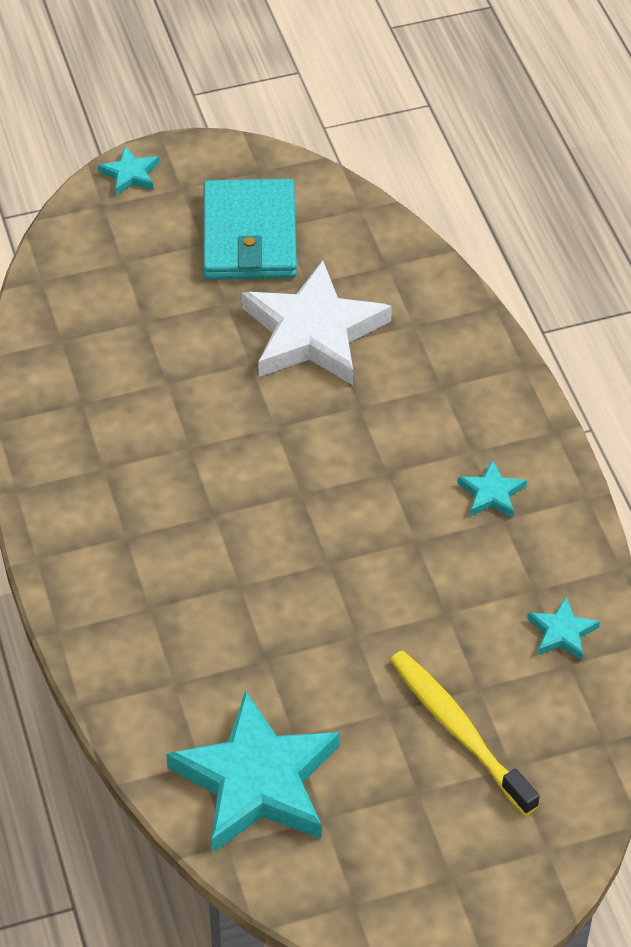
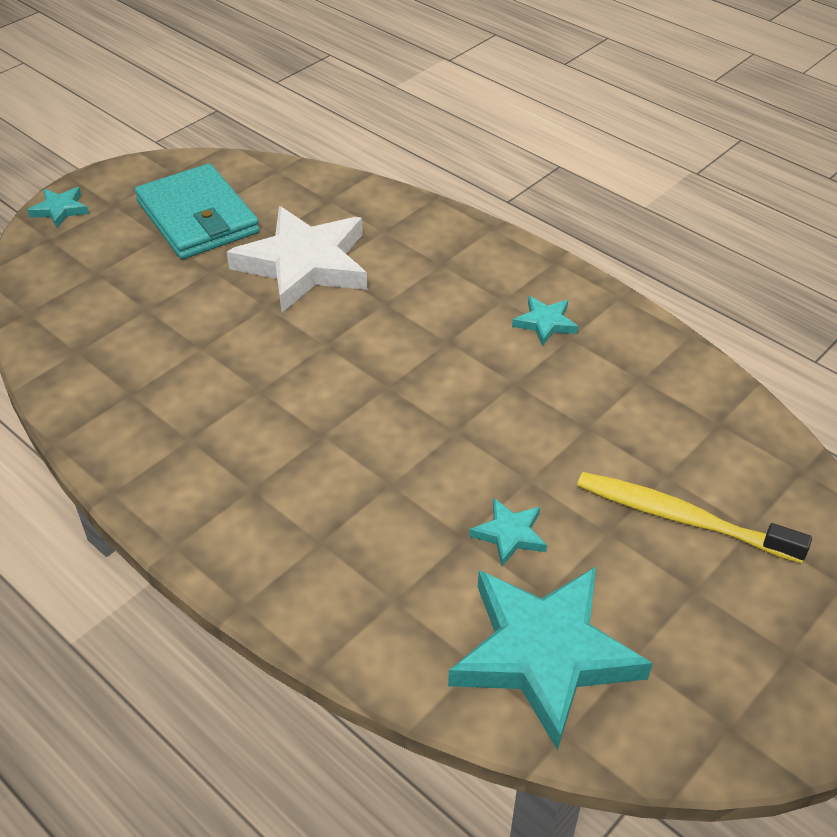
camera: 30 degrees left, 5 degrees down
(562, 632) = (691, 401): turquoise star -> turquoise star (509, 534)

